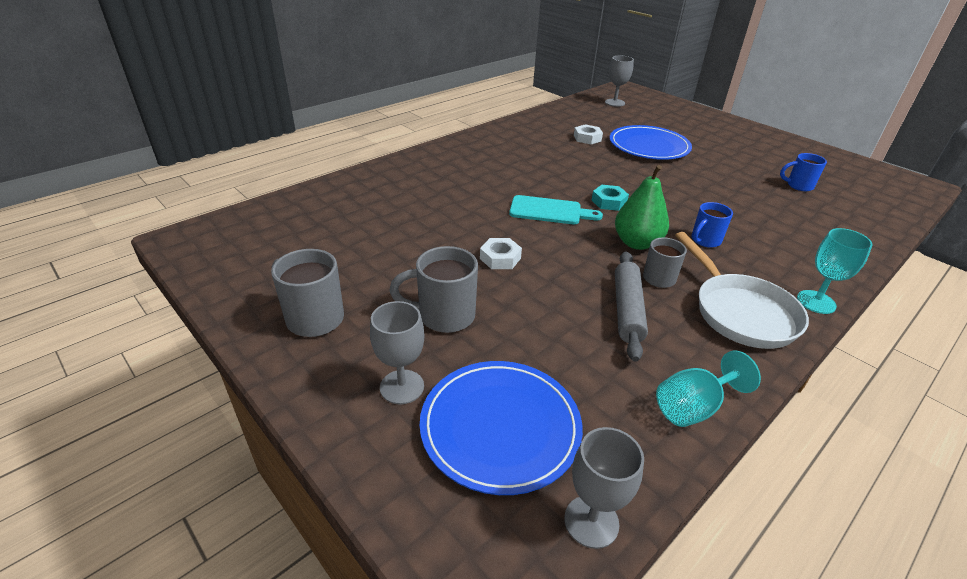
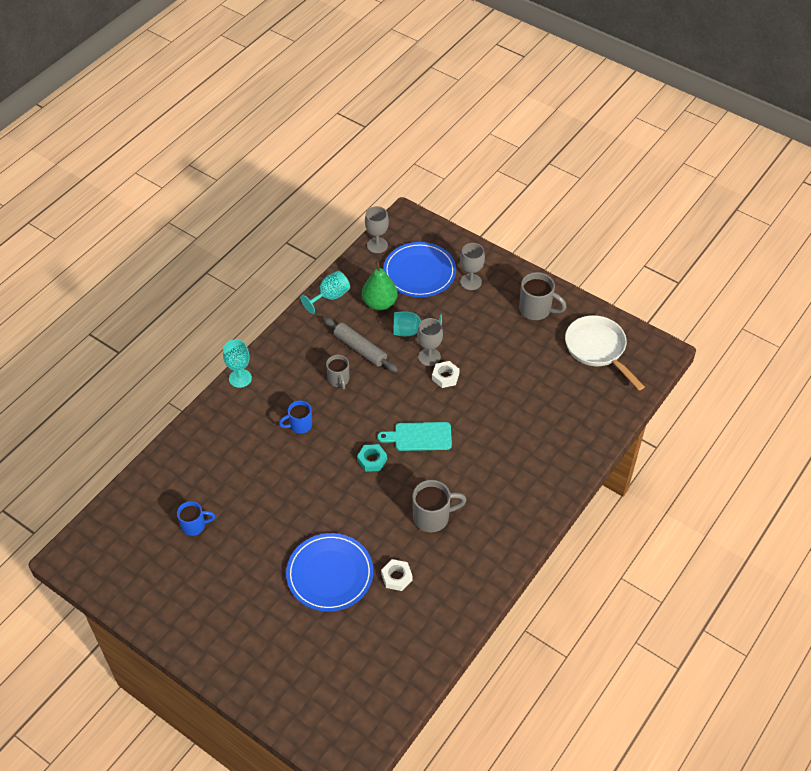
camera: 170 degrees right, 15 degrees up
(444, 316) = (465, 325): grey mug -> grey mug (432, 517)
(538, 321) = (411, 331): none -> turquoise goblet
(614, 103) = (366, 694): grey goblet -> grey goblet (429, 357)
(627, 310) = (360, 349): grey rolling pin -> grey rolling pin turned 45 degrees counterclockwise
(636, 243) = (351, 412): green pear -> green pear (379, 303)
(705, 240) = (300, 425): blue mug -> blue mug turned 150 degrees counterclockwise
(740, 312) = (291, 360): white pan -> white pan (597, 349)

